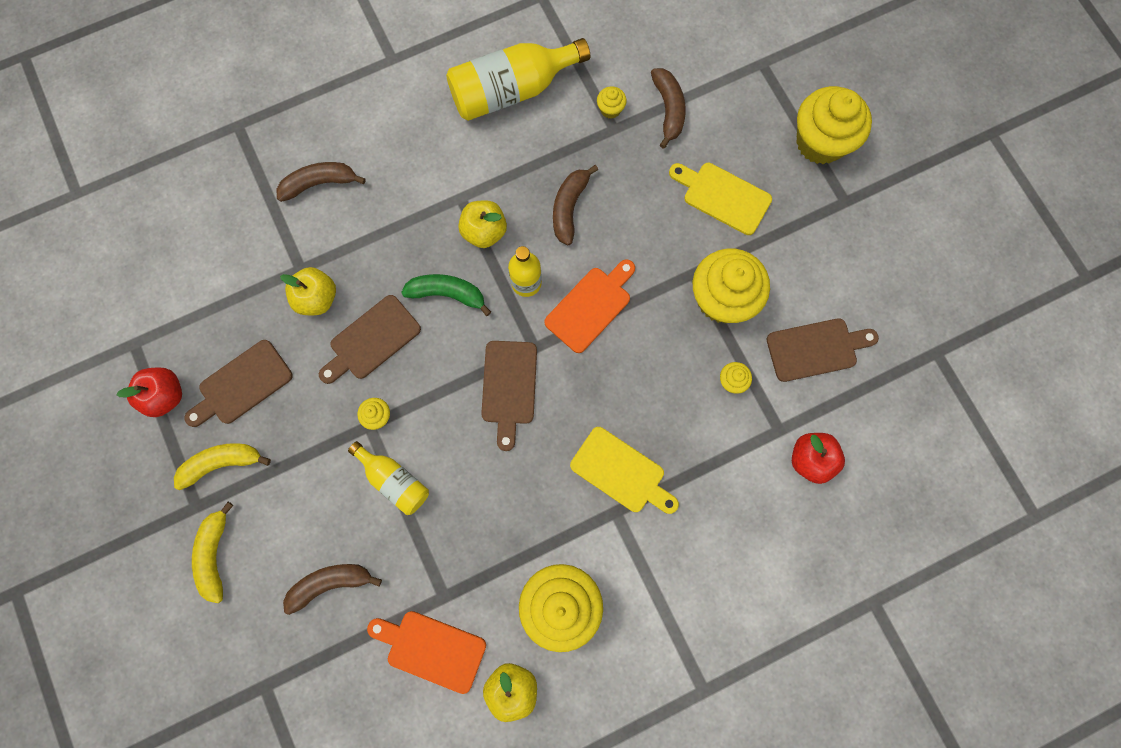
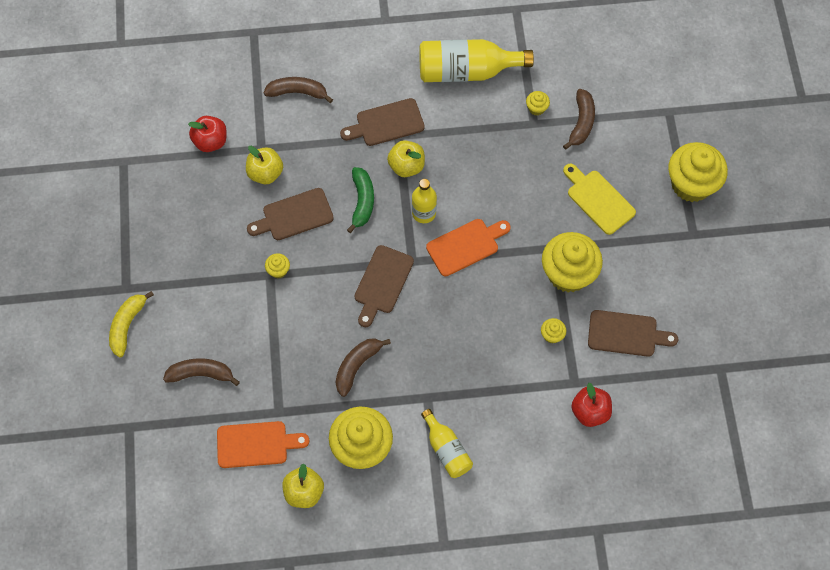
camera: 20 degrees right, 10 degrees down
(165, 395) = (132, 204): red apple -> red apple (210, 141)
(222, 463) = (155, 265): yellow banana -> none
(242, 385) = (189, 215): brown cutting board -> brown cutting board (386, 123)
(394, 480) = (273, 319): yellow bottle -> yellow bottle (446, 449)
(431, 649) = (256, 444): orange cutting board -> orange cutting board turned 135 degrees clockwise
(447, 294) = (362, 201): green banana -> green banana turned 60 degrees clockwise
(569, 208) = (477, 170): brown banana -> brown banana (357, 366)
(621, 472) = (442, 371): yellow cutting board -> none

